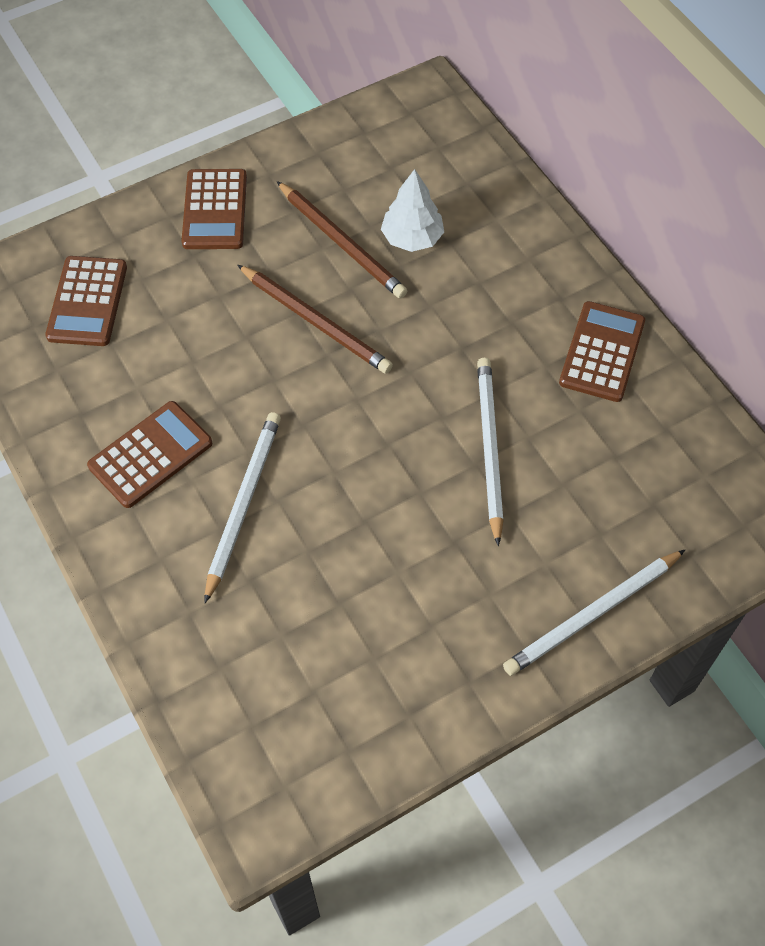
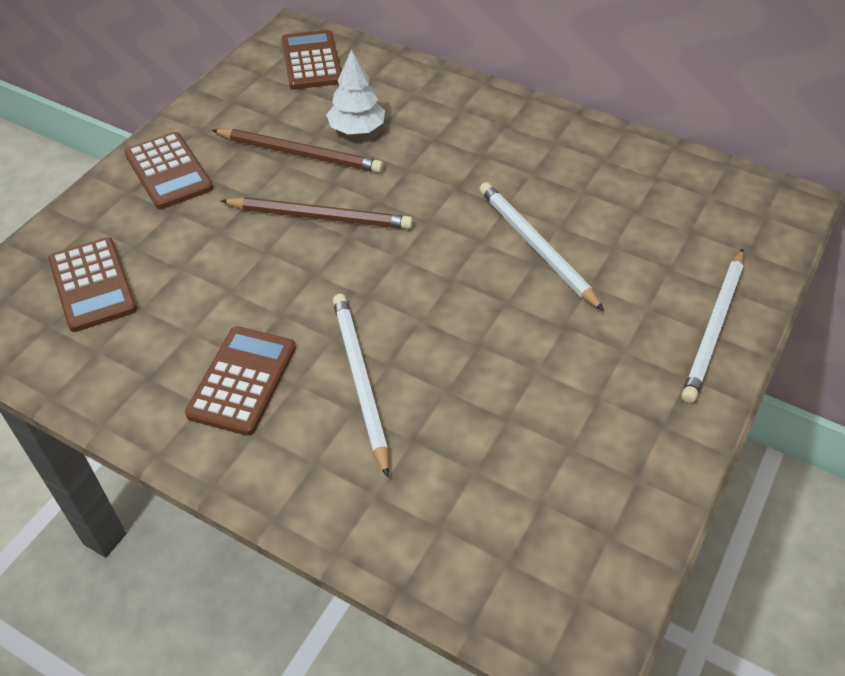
camera: 30 degrees left, 10 degrees down
(602, 352) = (567, 147): brown calculator -> brown calculator (311, 61)

